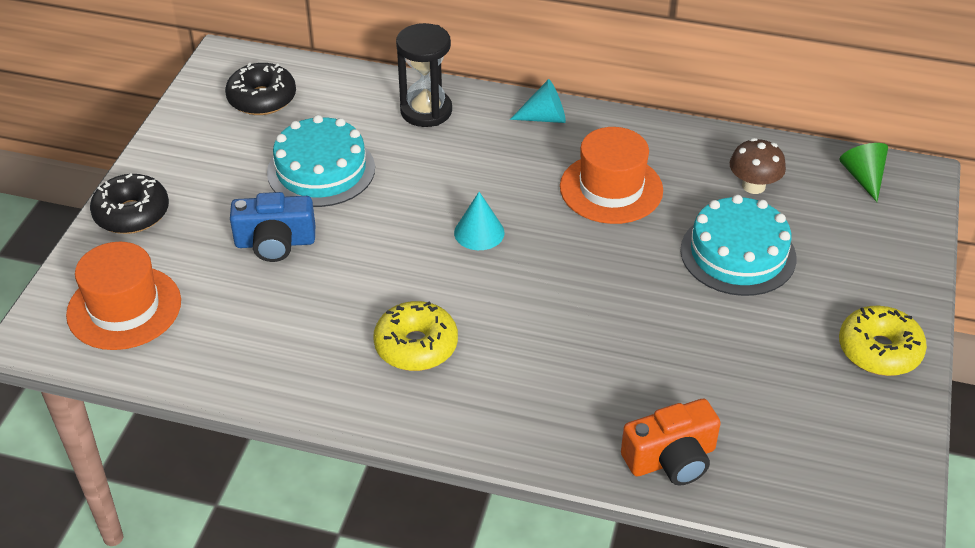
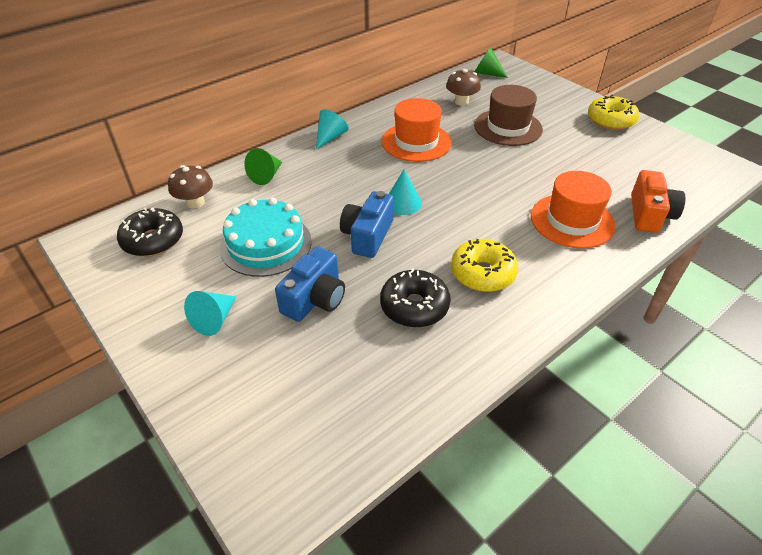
camera: 55 degrees left, 0 degrees up
(124, 308) = (297, 425): orange hat -> orange hat (572, 221)
(132, 214) = (188, 371): black donut -> black donut (414, 306)
(198, 195) = (214, 319): none -> turquoise cone
(337, 91) = (195, 202): none -> brown mushroom
(398, 232) = (367, 236): none -> blue camera
(426, 111) = (266, 175): black hourglass -> green cone
(738, 254) = (508, 127): turquoise cake -> brown hat

